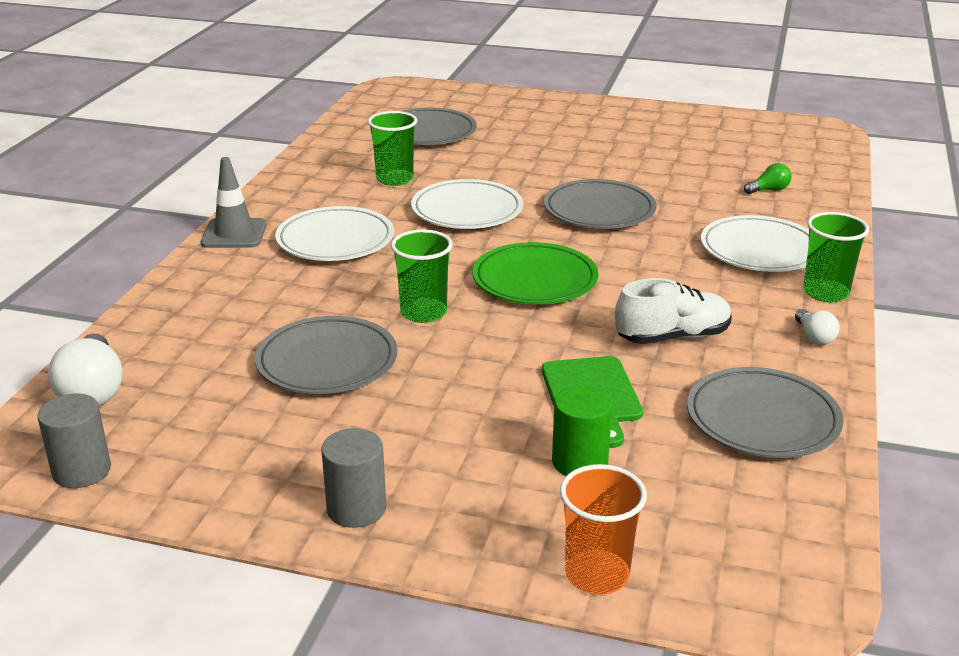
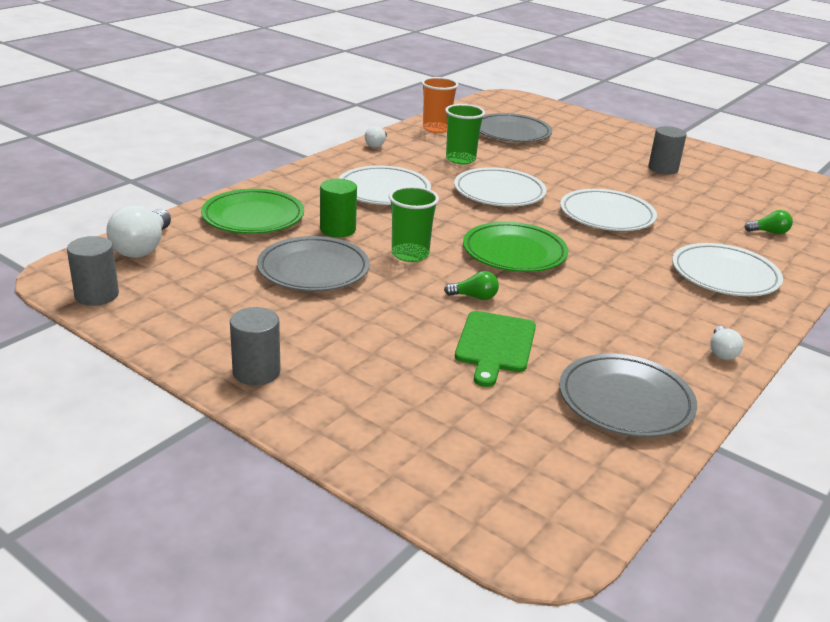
camera: 20 degrees right, 0 degrees up
(203, 313) = (253, 217): none -> green plate
(234, 234) = (315, 171): grey traffic cone -> none
(283, 182) = (376, 144): none -> white light bulb
(530, 345) = (474, 297): none -> green light bulb
(580, 462) = (447, 389): green cylinder -> green cylinder (337, 229)
(597, 574) = (397, 472): orange cup -> orange cup (436, 128)
(599, 210) = (607, 215): grey plate -> white plate
(618, 140) = (663, 169): none -> grey cylinder
(672, 337) = (595, 320): white shoe -> none
(825, 293) = (760, 321): green cup -> none

